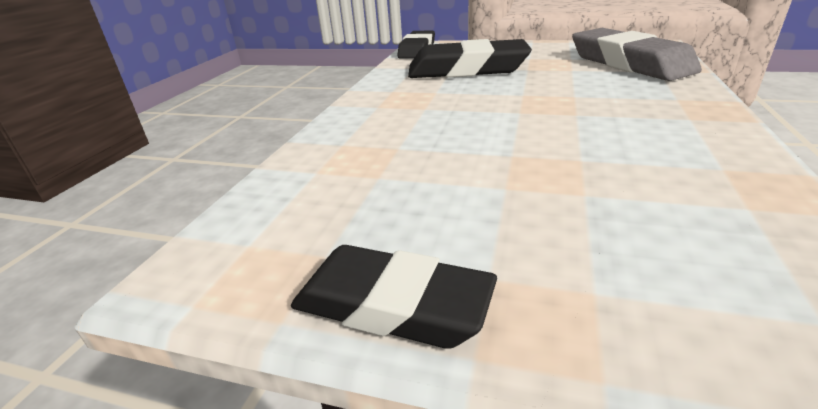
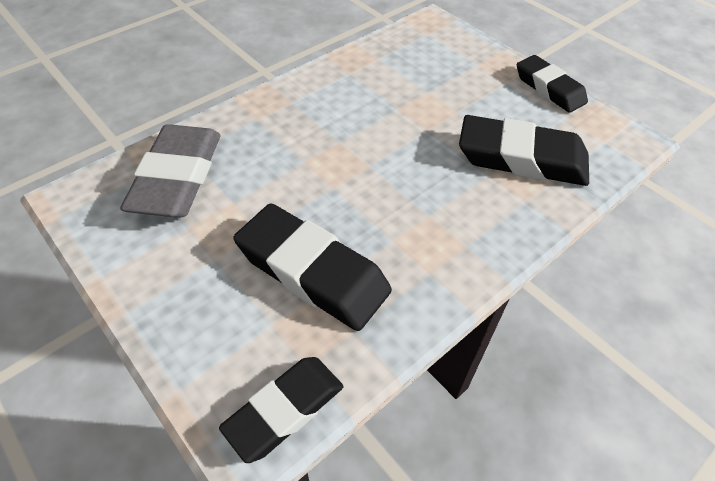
camera: 150 degrees left, 20 degrees up
(370, 171) = (521, 158): none -> black eraser

